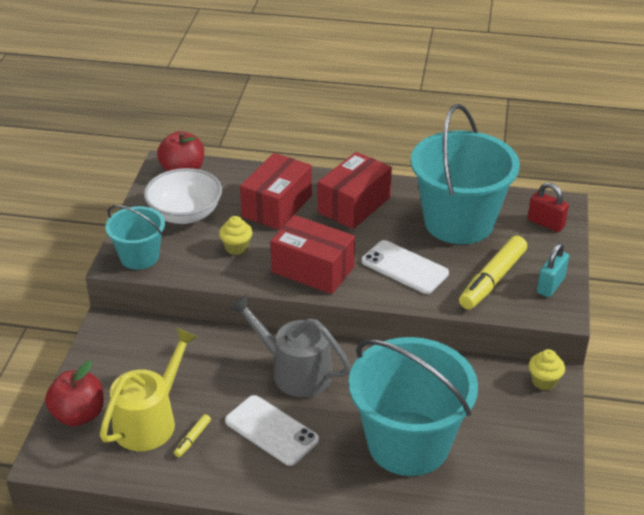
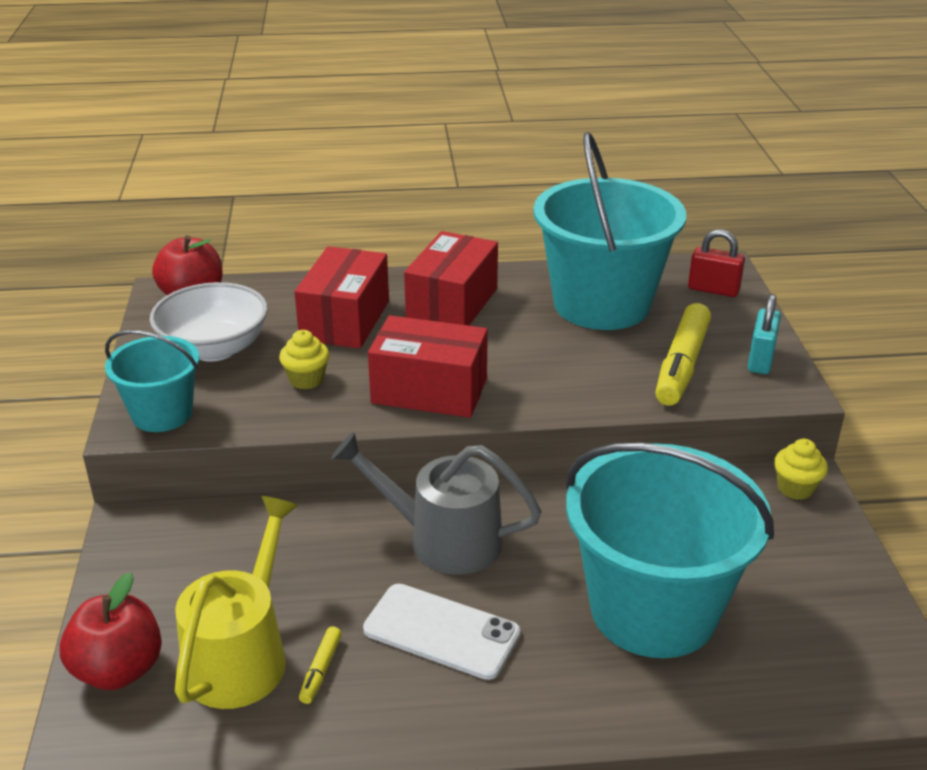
camera: 15 degrees left, 5 degrees down
(404, 267) = (556, 368): white phone -> none

